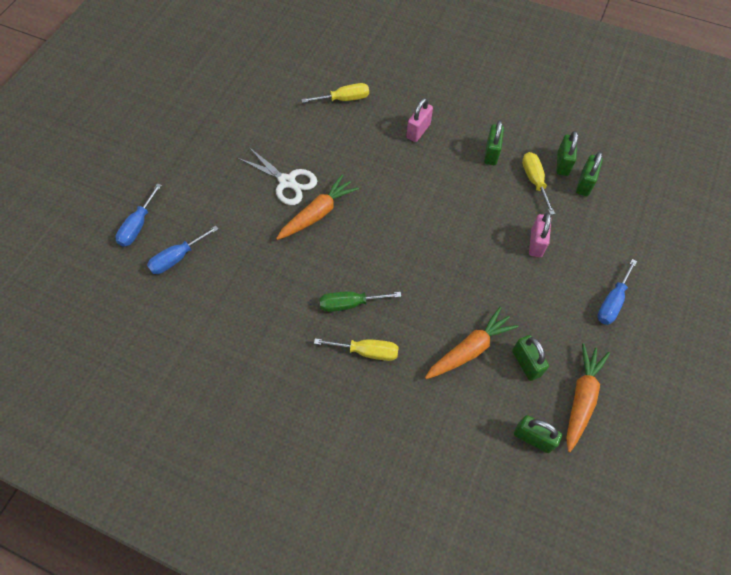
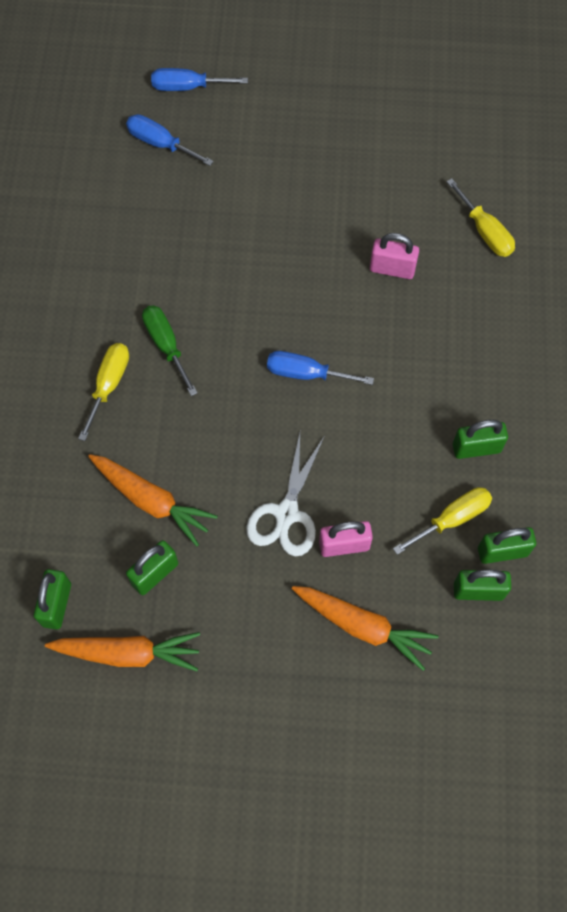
camera: 70 degrees right, 5 degrees up
(287, 182) = (316, 214): white scissors -> white scissors (286, 514)
(318, 213) = (282, 265): orange carrot -> orange carrot (363, 626)
(367, 351) = (109, 385): yellow screwdriver -> yellow screwdriver turned 150 degrees counterclockwise
(418, 131) = (472, 341): pink padlock -> pink padlock (392, 269)
(612, 302) = (286, 667): blue screwdriver -> blue screwdriver (306, 373)

